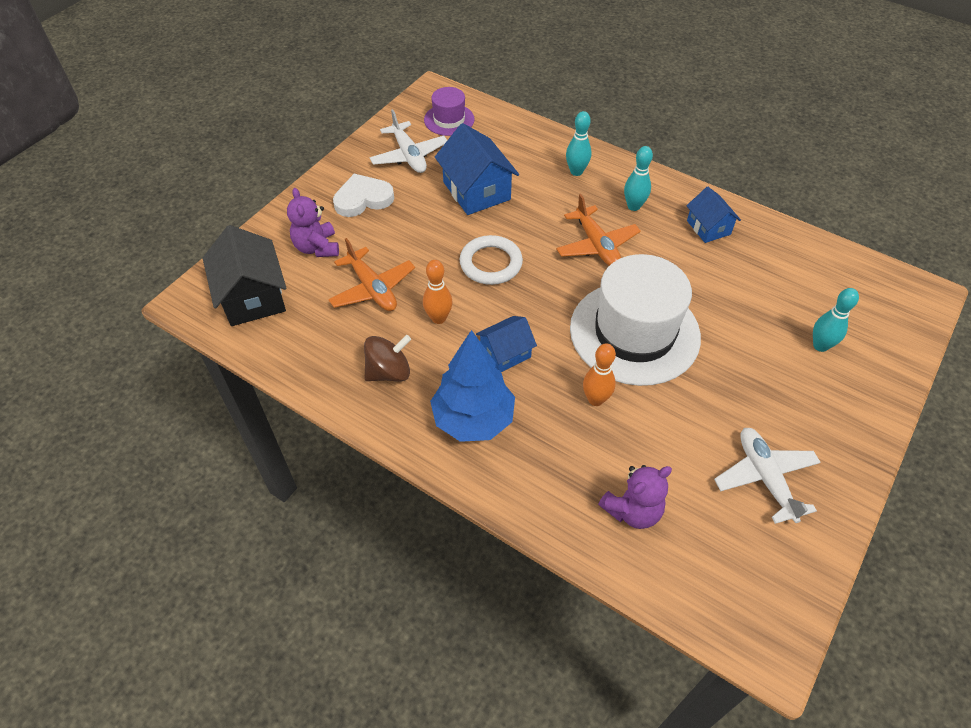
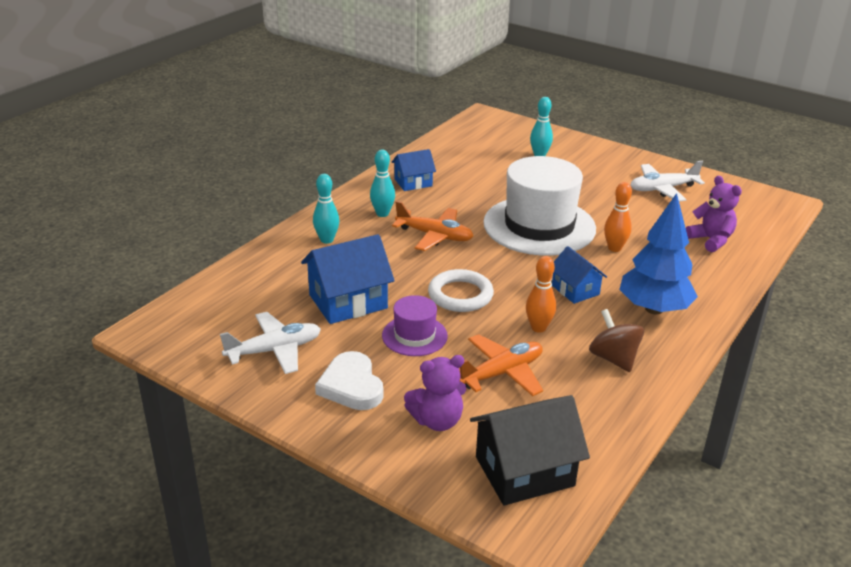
camera: 90 degrees left, 20 degrees down
(449, 120) = (211, 319): purple hat -> purple hat (414, 336)
(596, 245) = (434, 236): orange plane -> orange plane turned 45 degrees clockwise

